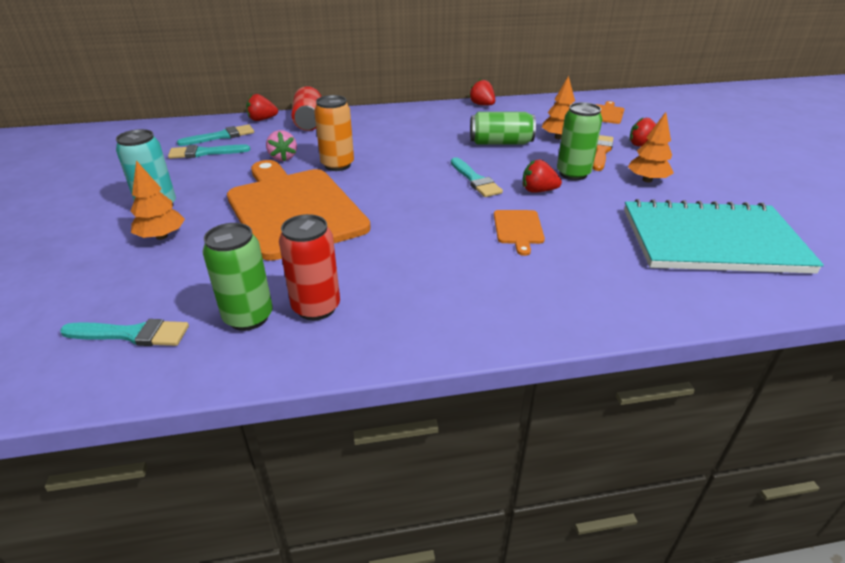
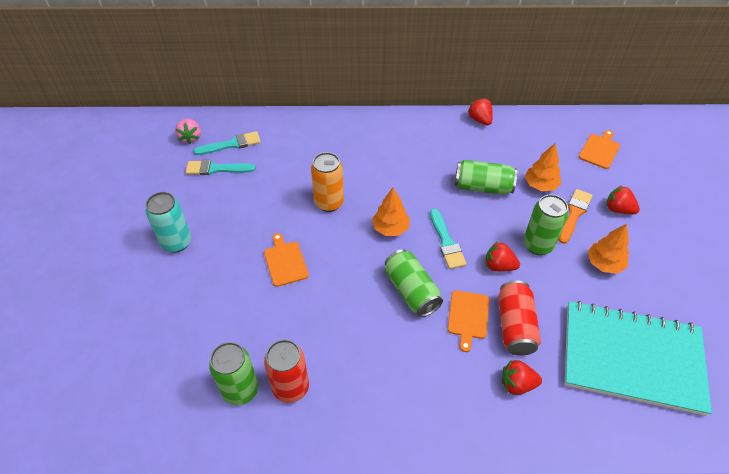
camera: 10 degrees right, 15 degrees up
(132, 334) = (158, 394): turquoise brush -> none
(162, 236) = (179, 283): orange tree -> orange tree (390, 228)
(262, 119) = (269, 121): red strawberry -> red strawberry (517, 384)
(283, 157) = (283, 185): pink strawberry -> pink strawberry (191, 137)
(294, 209) = (285, 262): orange cutting board -> orange cutting board, size x0.40
(309, 121) = (311, 129): red can -> red can (515, 326)
(447, 216) = (411, 291): none -> green can

